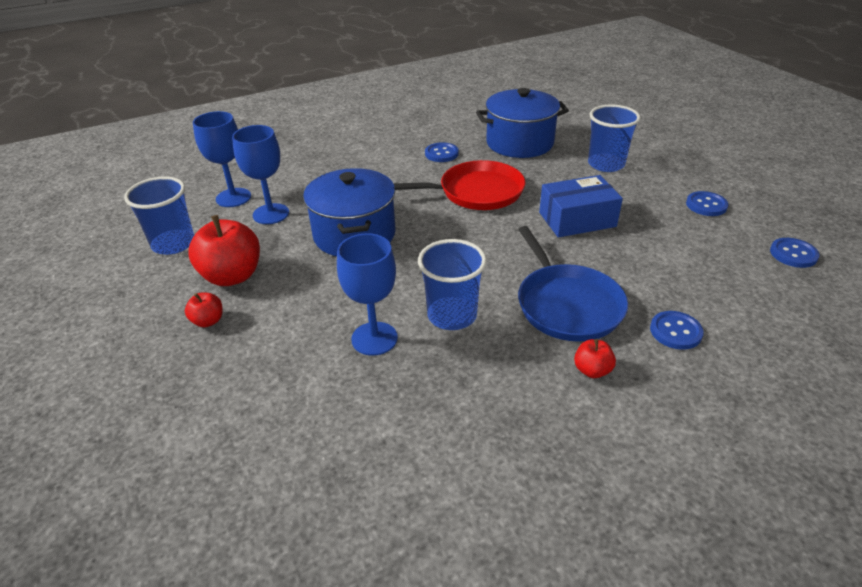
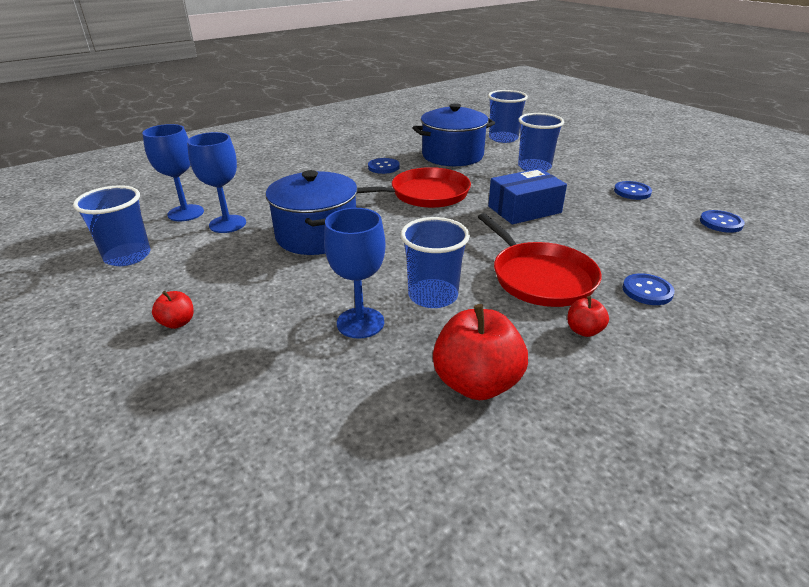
camera: 10 degrees left, 5 degrees down
(232, 276) = (197, 280): red apple -> red apple (476, 383)
(567, 304) = (540, 277): blue pan -> red pan
(583, 122) = (503, 138): none -> blue cup

